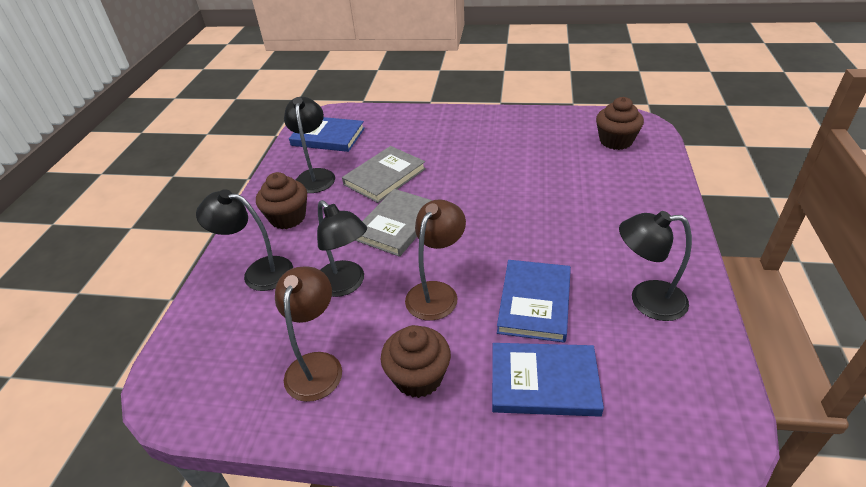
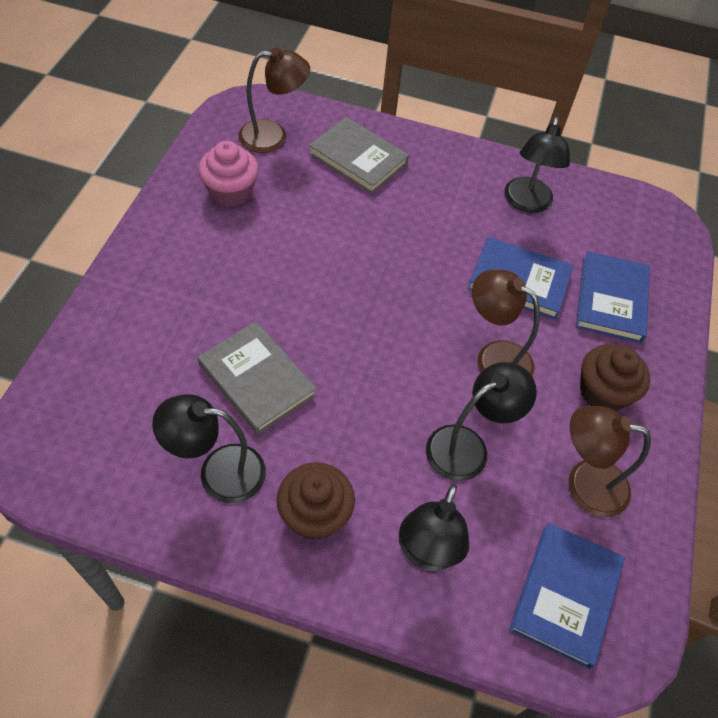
camera: 90 degrees left, 15 degrees up
(328, 137) = (106, 448): blue book -> blue book (565, 595)
(397, 225) = (369, 378): grey book -> grey book (358, 158)
(544, 135) = (230, 192): none -> pink cupcake
(616, 141) = (273, 136): brown cupcake -> brown lamp

